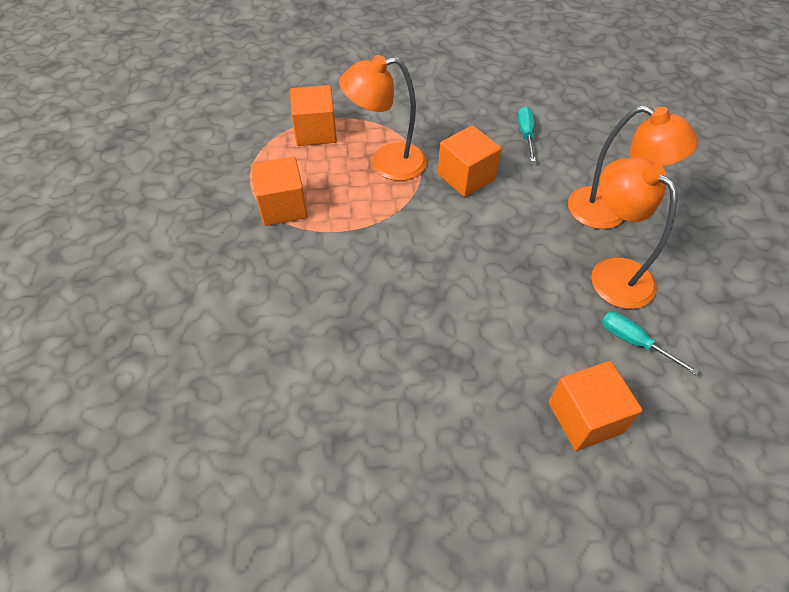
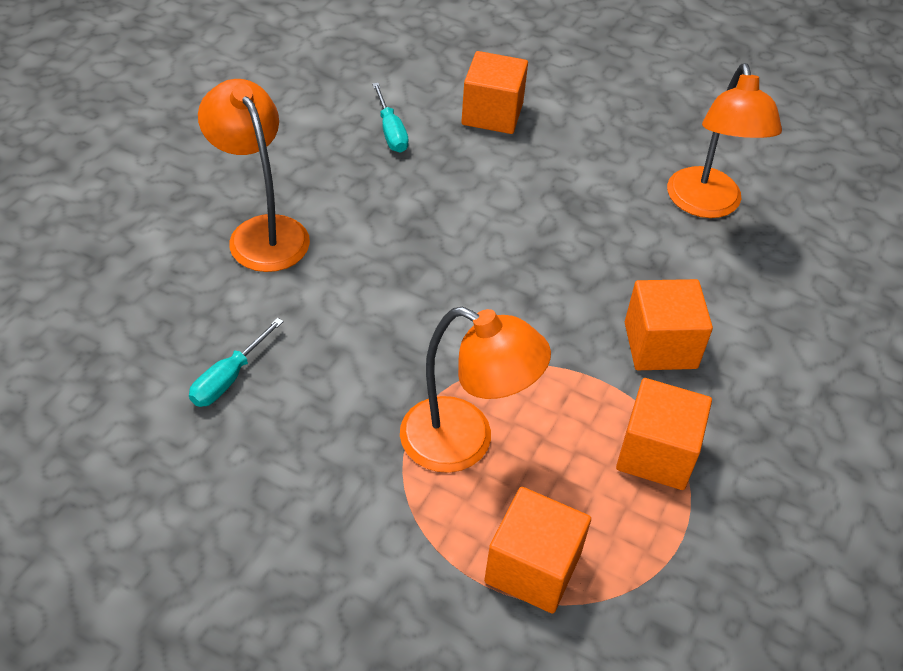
camera: 150 degrees left, 5 degrees down
(466, 177) = (376, 362): orange cube -> orange cube (660, 345)
(612, 273) = (339, 183): orange lamp -> orange lamp (706, 205)

